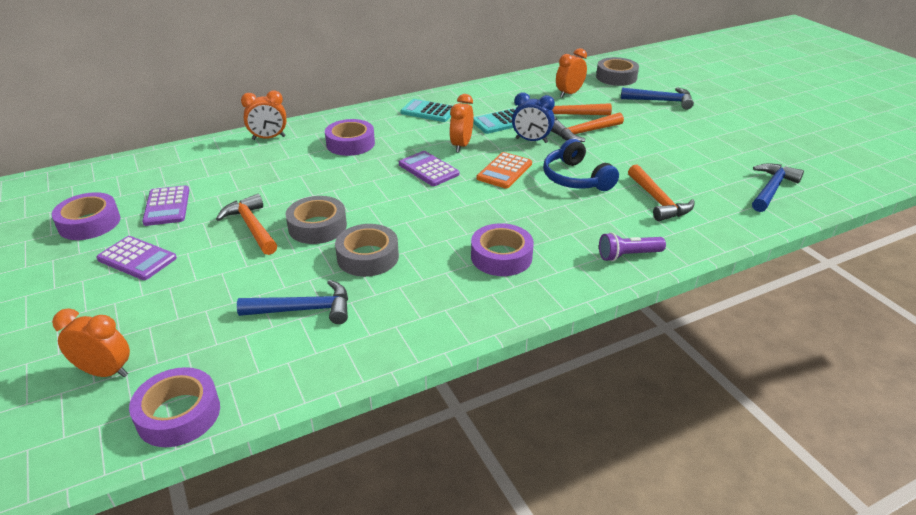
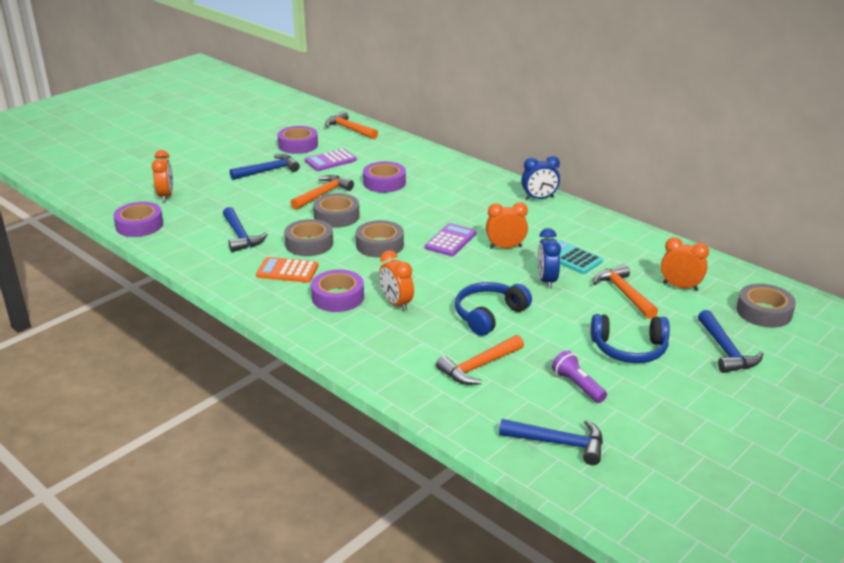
camera: 70 degrees right, 5 degrees down
(137, 259) = (268, 171): purple calculator -> blue hammer
(269, 138) = (449, 166): orange clock -> orange clock (396, 304)
(350, 144) = (467, 199): purple tape -> purple tape (384, 182)
(383, 111) = (539, 198): none -> blue clock
(407, 210) = (380, 245): none -> grey tape
(428, 111) = (559, 218): turquoise calculator -> none
(504, 171) = (475, 276): orange calculator -> orange calculator (287, 271)
(584, 133) = (590, 308): orange hammer -> orange hammer (349, 129)
(628, 255) = (372, 358): purple flashlight -> purple flashlight (577, 385)
(649, 132) = (629, 349): none -> blue headphones

